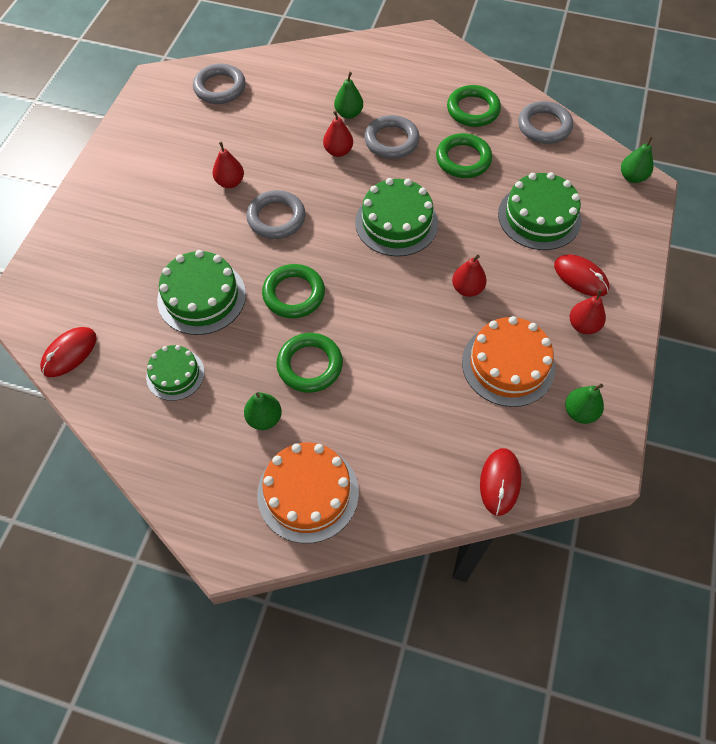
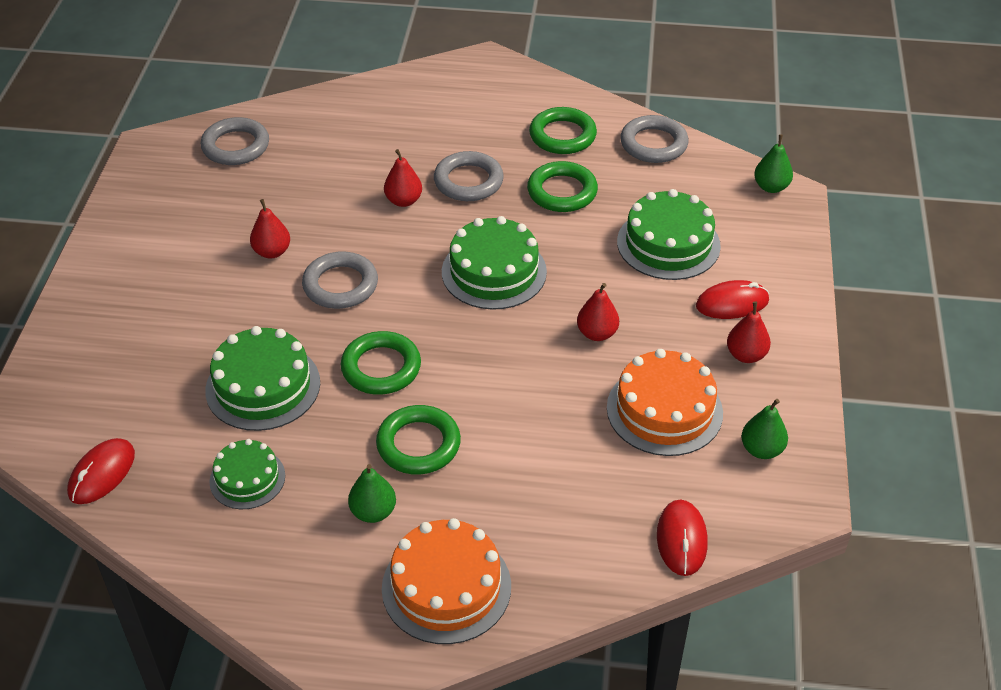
camera: 10 degrees left, 15 degrees down
(348, 113) = (408, 157): green pear -> none
(580, 277) = (732, 303): red mouse -> red mouse turned 45 degrees counterclockwise

